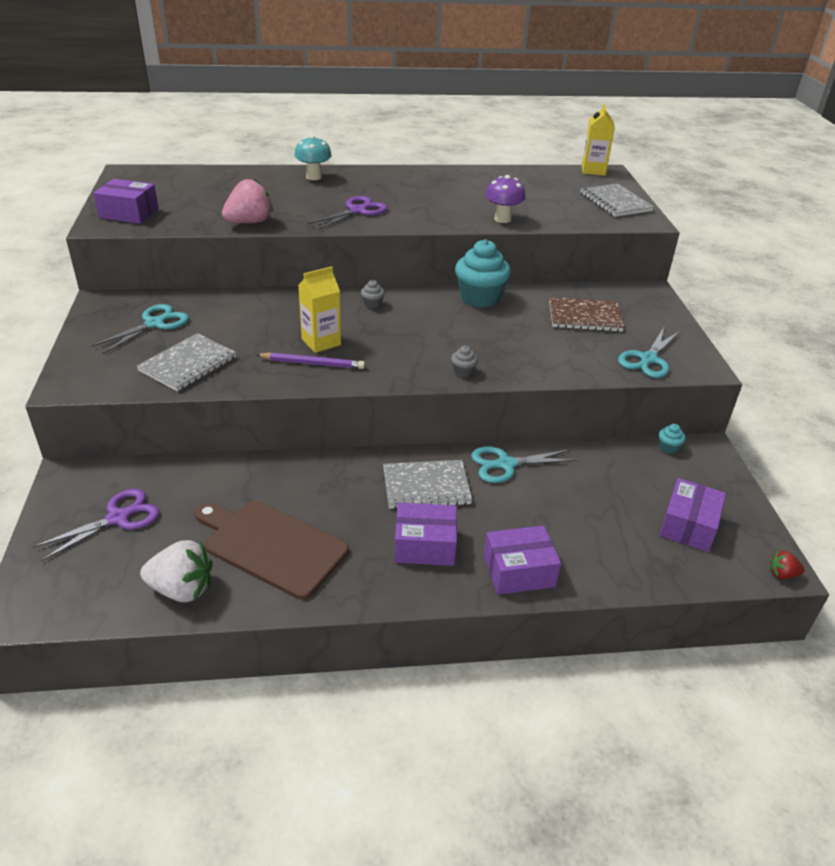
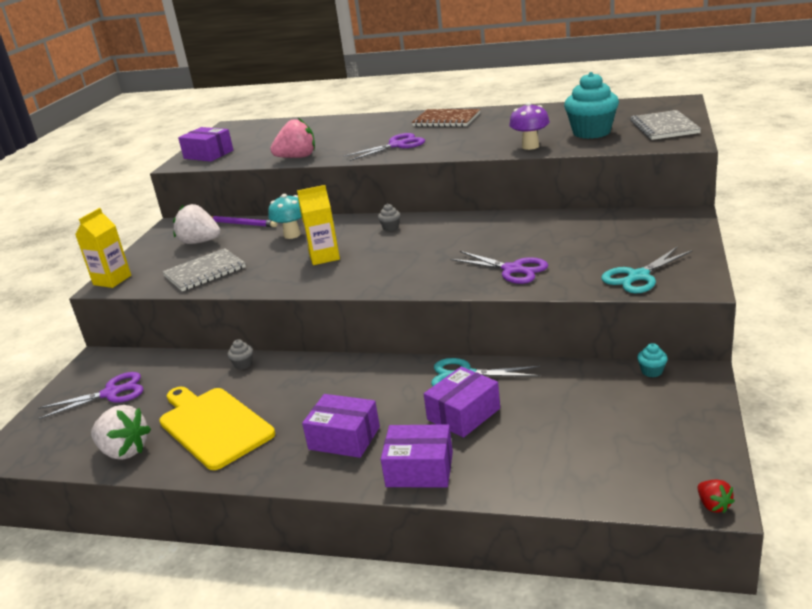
camera: 25 degrees right, 10 degrees down
(154, 324) = (200, 242): turquoise scissors -> white strawberry
(271, 546) = (213, 425): brown cutting board -> yellow cutting board
(313, 363) = (305, 273): purple pencil -> purple pencil (242, 224)
(314, 177) = (379, 121): turquoise mushroom -> turquoise mushroom (292, 235)
(426, 486) = (376, 389): grey notebook -> none
(463, 372) = (436, 283): grey cupcake -> grey cupcake (243, 364)
(480, 298) = (496, 222): turquoise cupcake -> turquoise cupcake (591, 132)
(529, 354) = (512, 269): none -> purple scissors
(584, 317) = (595, 238): brown notebook -> brown notebook (446, 120)
(593, 170) = (663, 101): yellow carton -> yellow carton (112, 280)
(688, 526) = (628, 447): purple box -> purple box (463, 414)
(782, 574) = (713, 505): red strawberry -> red strawberry turned 135 degrees counterclockwise

